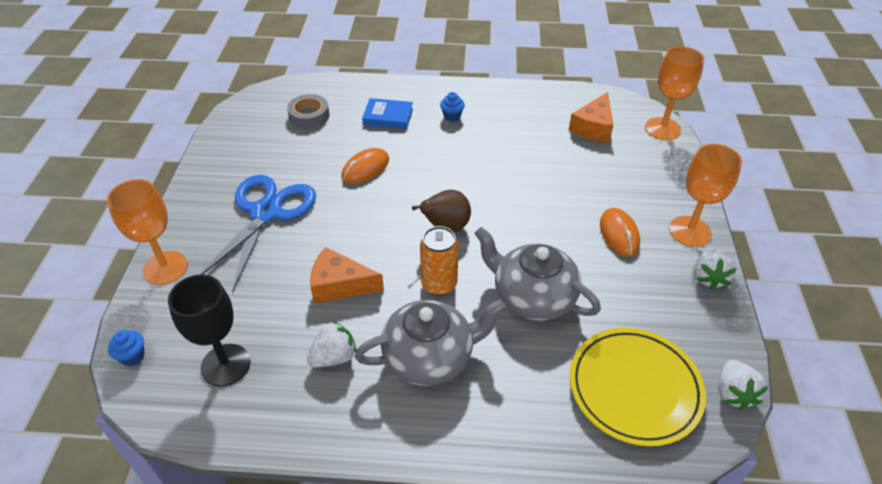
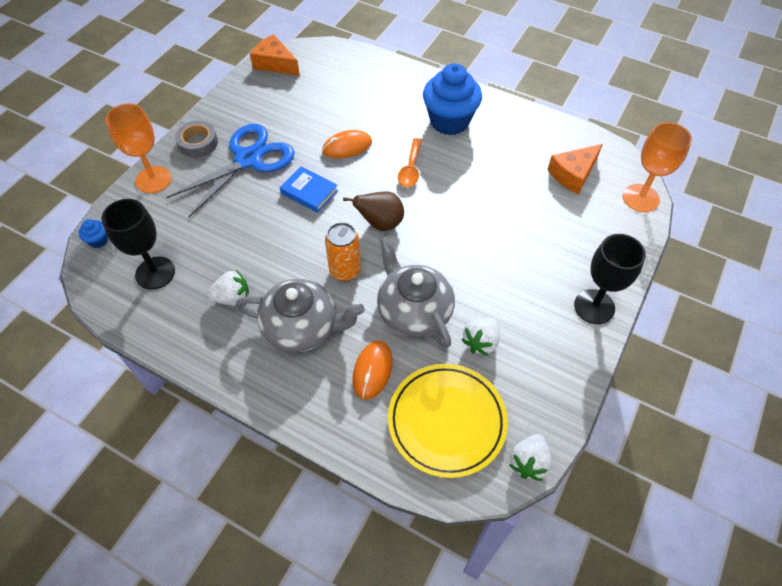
camera: 25 degrees right, 10 degrees up
(309, 115) = (329, 82): grey tape -> grey tape (198, 143)
(340, 285) = (269, 241): orange cheese -> orange cheese (275, 64)
(388, 116) = (394, 104): blue book -> blue book (309, 192)
(442, 169) = (411, 169): none -> orange spoon
(452, 116) = (449, 121): blue cupcake -> blue cupcake, size x2.46
(619, 234) = (526, 284): orange mouse -> orange mouse (372, 370)
(689, 231) = (594, 306): orange goblet -> black goblet
(708, 278) = (580, 355): white strawberry -> white strawberry (481, 342)

